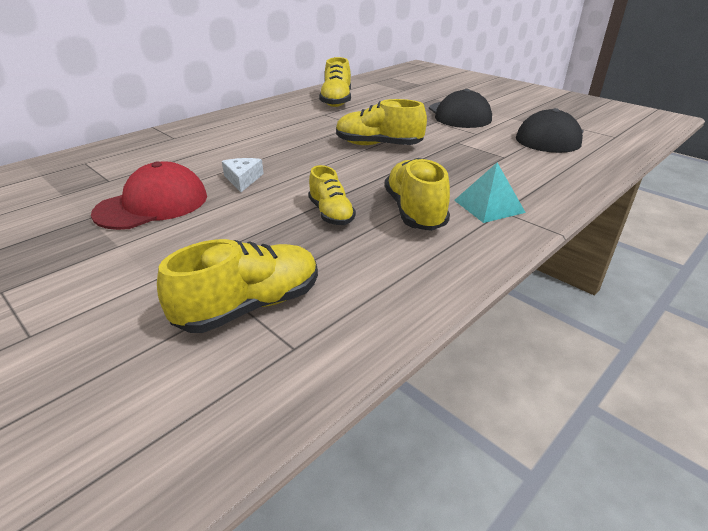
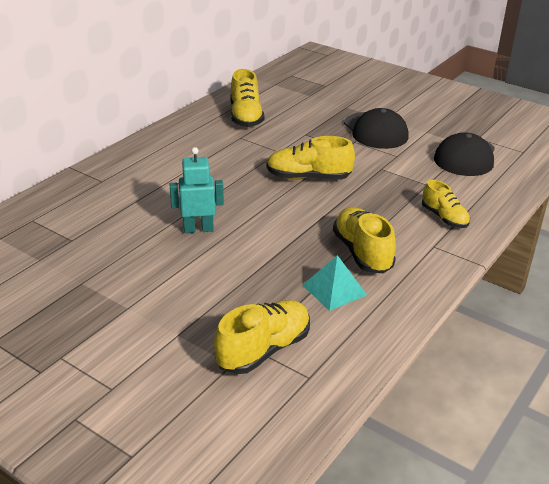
camera: 10 degrees left, 0 degrees up
(152, 204) = (131, 264): red cap -> none
(243, 179) = (198, 229): white cheese -> turquoise robot
(331, 214) = (293, 261): yellow shoe -> yellow shoe (444, 218)
(489, 206) = (422, 242): turquoise pyramid -> turquoise pyramid (334, 290)

